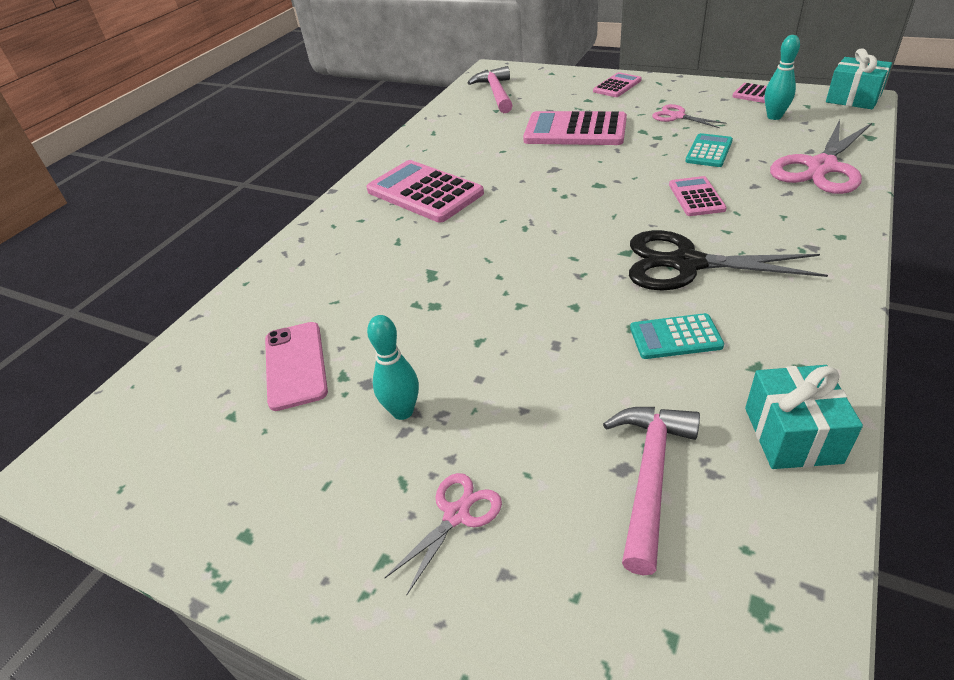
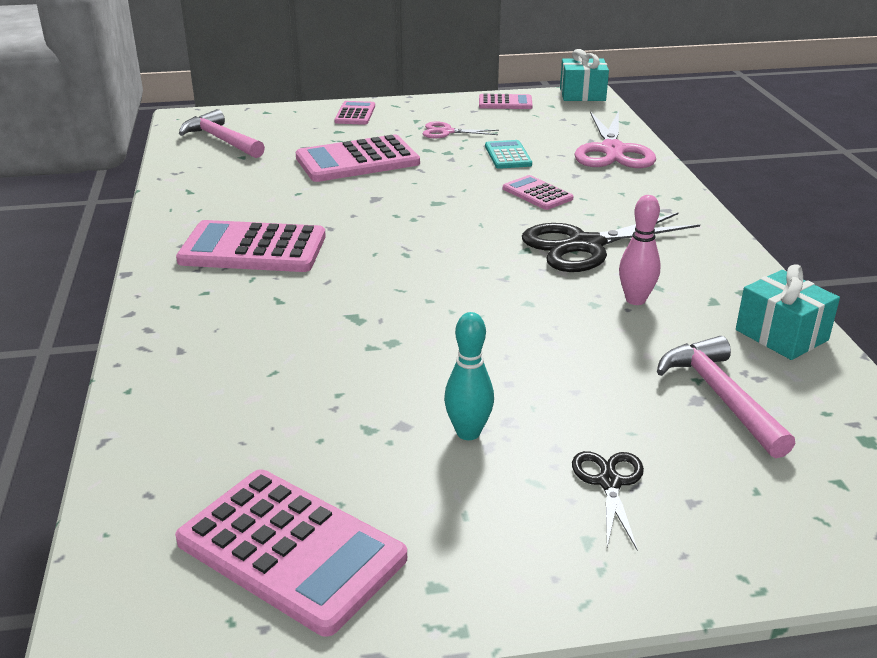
camera: 40 degrees left, 10 degrees down
(201, 453) = (291, 550): none -> pink calculator
(295, 365) = (302, 439): pink phone -> none
(457, 514) = (609, 482): pink scissors -> black scissors
(675, 337) = (635, 300): turquoise calculator -> pink bowling pin
(774, 117) = (533, 118): turquoise bowling pin -> none

